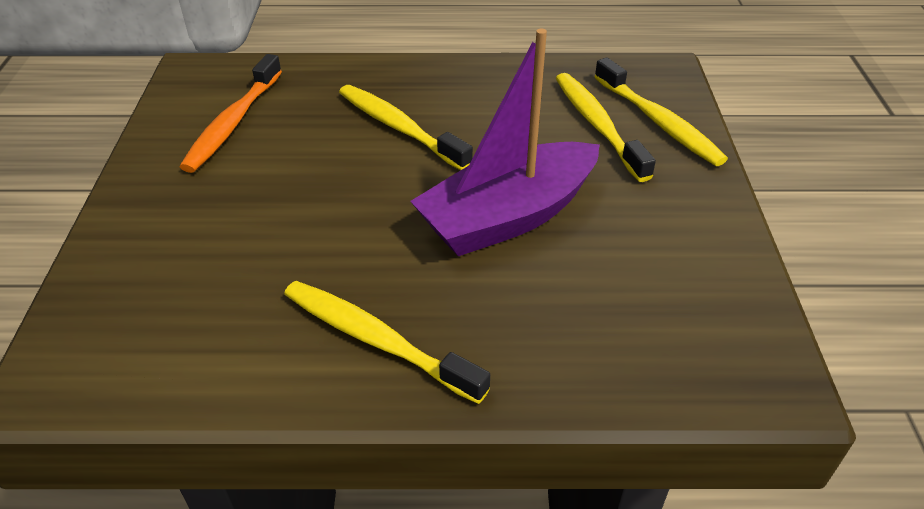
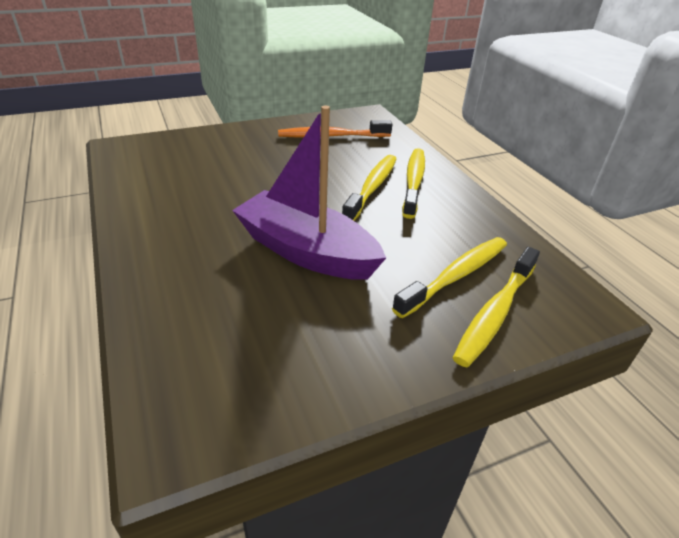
camera: 65 degrees right, 5 degrees down
(376, 340) = (166, 225): yellow toothbrush -> yellow toothbrush (414, 182)

